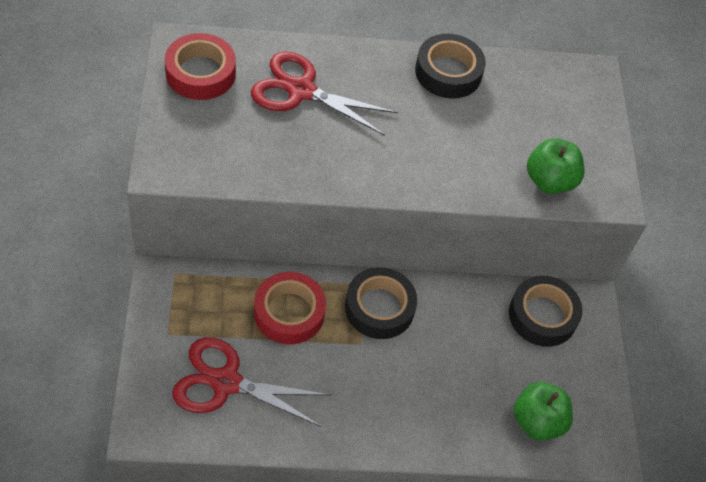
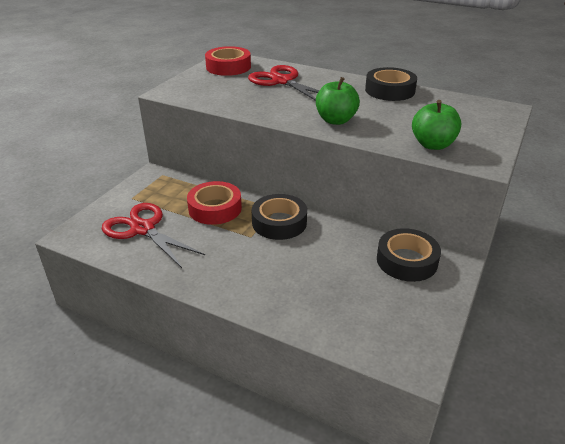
camera: 35 degrees right, 20 degrees down
(537, 421) = (359, 323): green apple -> green apple (336, 120)

